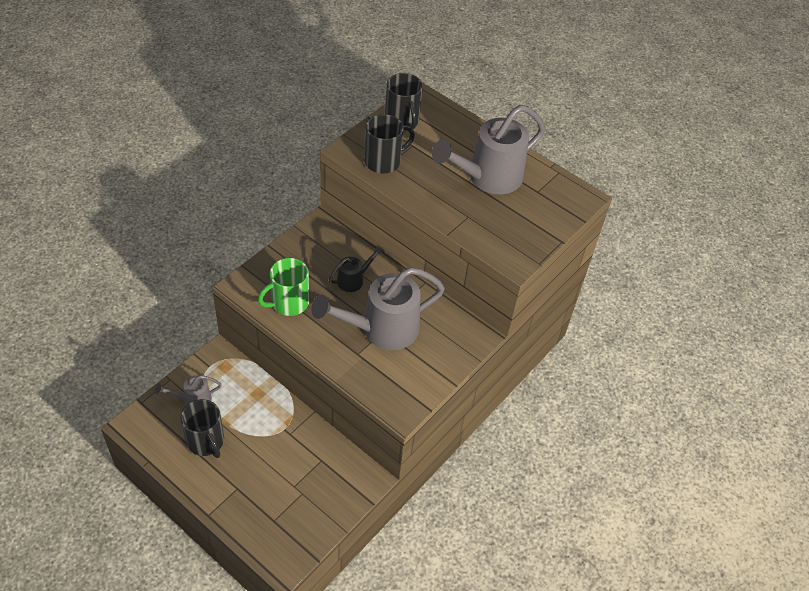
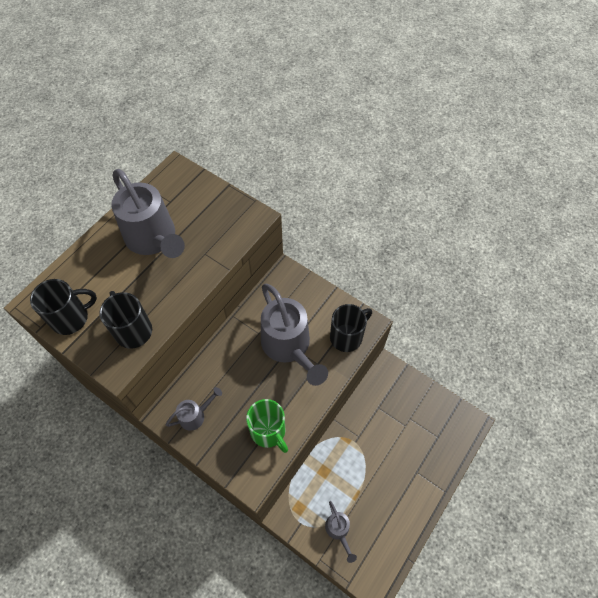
camera: 90 degrees left, 10 degrees up
(206, 441) = (379, 508): black mug -> black mug (347, 336)
(316, 246) = (195, 415): none -> grey watering can
(354, 279) = (235, 376): black watering can -> none

